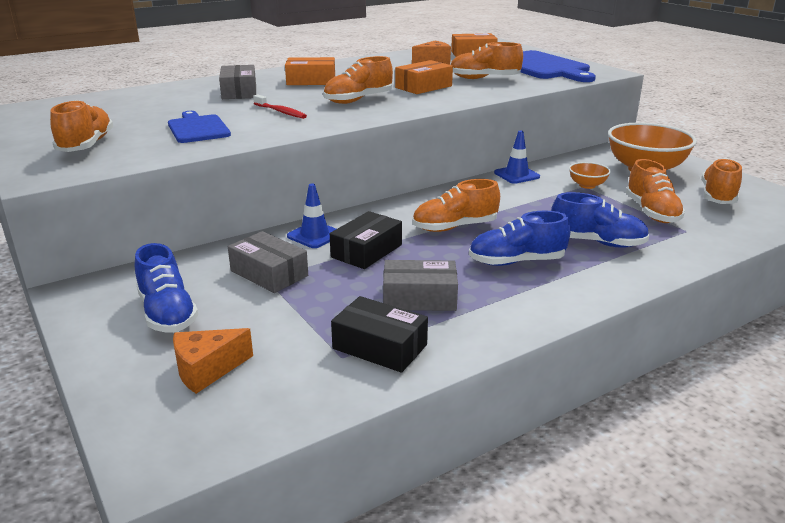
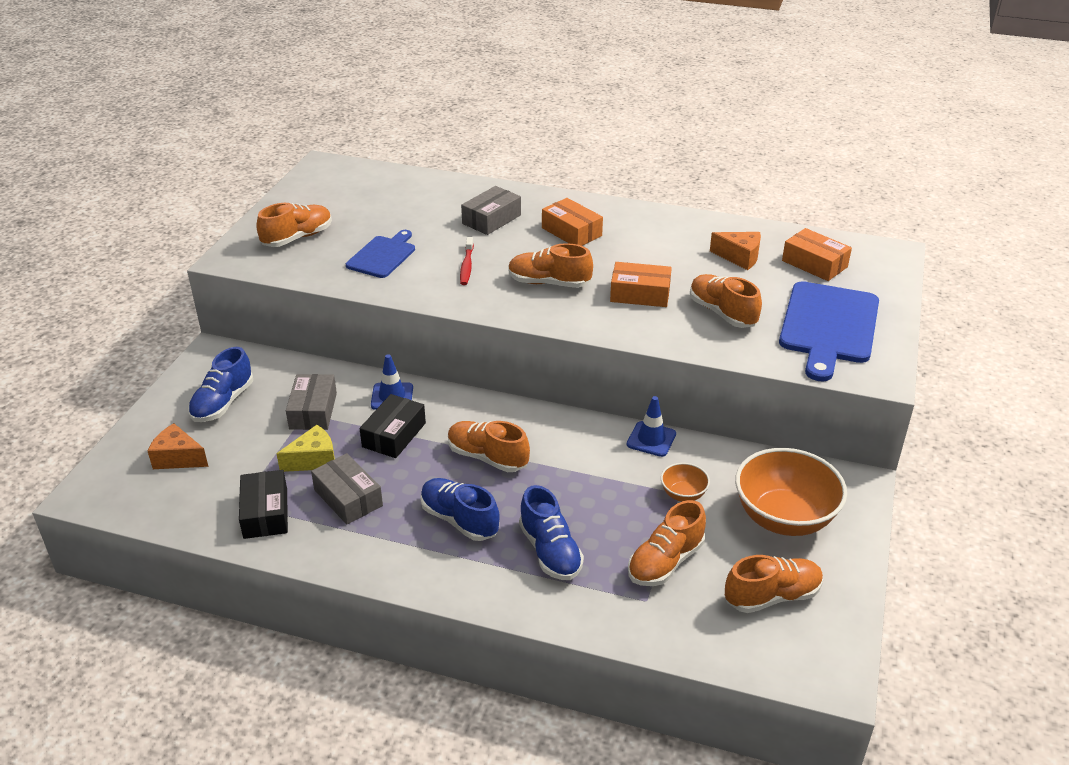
camera: 50 degrees right, 10 degrees up
(340, 296) = (313, 460): none -> yellow cheese
(366, 251) = (394, 435): black box -> black box turned 60 degrees counterclockwise

